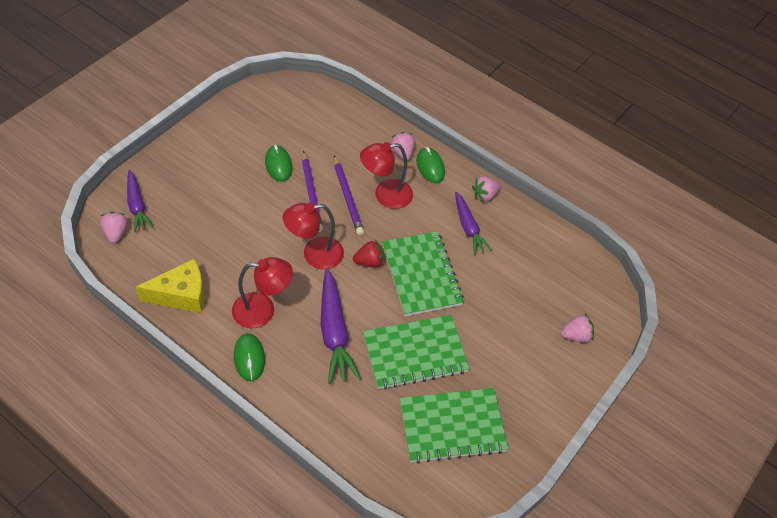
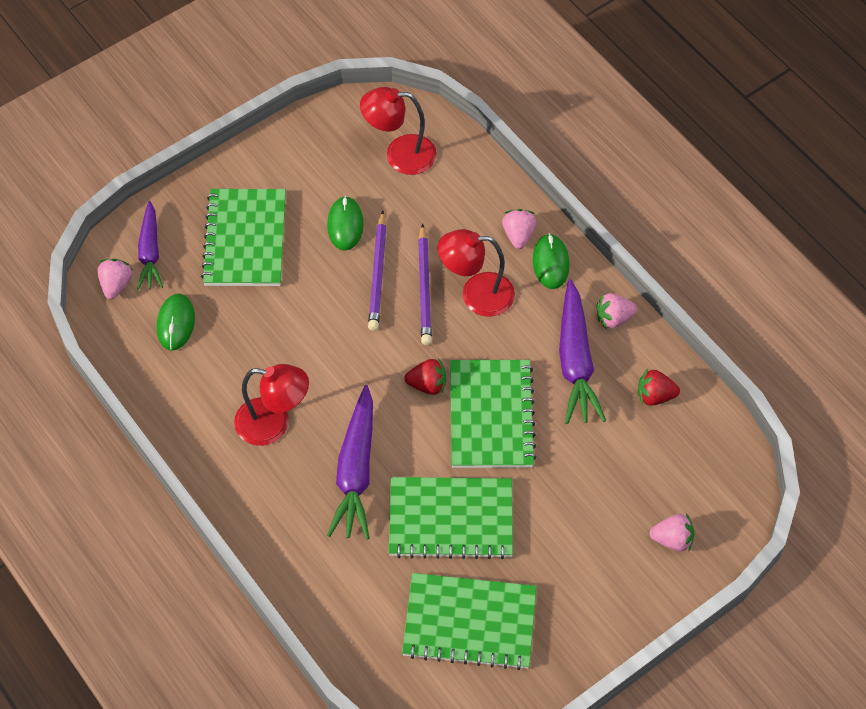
camera: 20 degrees right, 5 degrees up
(181, 295) = (178, 384): yellow cheese -> none
(207, 186) = (245, 240): none -> green notebook
(249, 358) = (241, 483): green mouse -> green mouse (176, 323)
(314, 255) = (359, 361): red lamp -> red lamp (400, 155)
(468, 228) = (575, 361): purple carrot -> purple carrot, size x1.51
(530, 241) = (655, 396): none -> red strawberry

